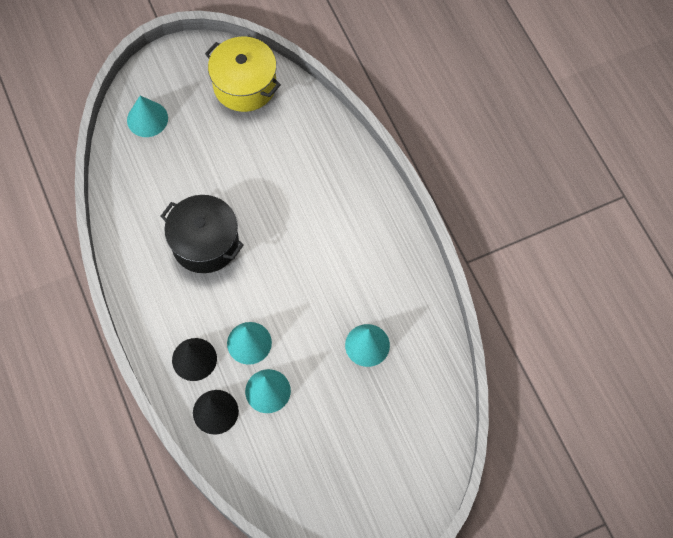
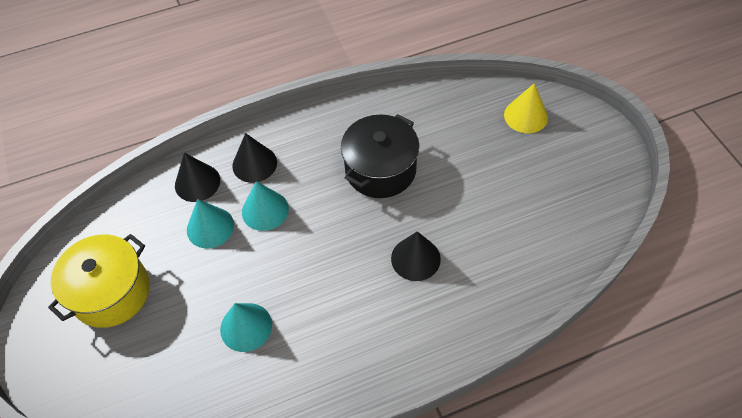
camera: 95 degrees right, 10 degrees down
(147, 119) = (525, 116): turquoise cone -> yellow cone
(245, 85) = (580, 202): yellow pot -> yellow pot (111, 292)
(300, 213) = (415, 258): none -> black cone

